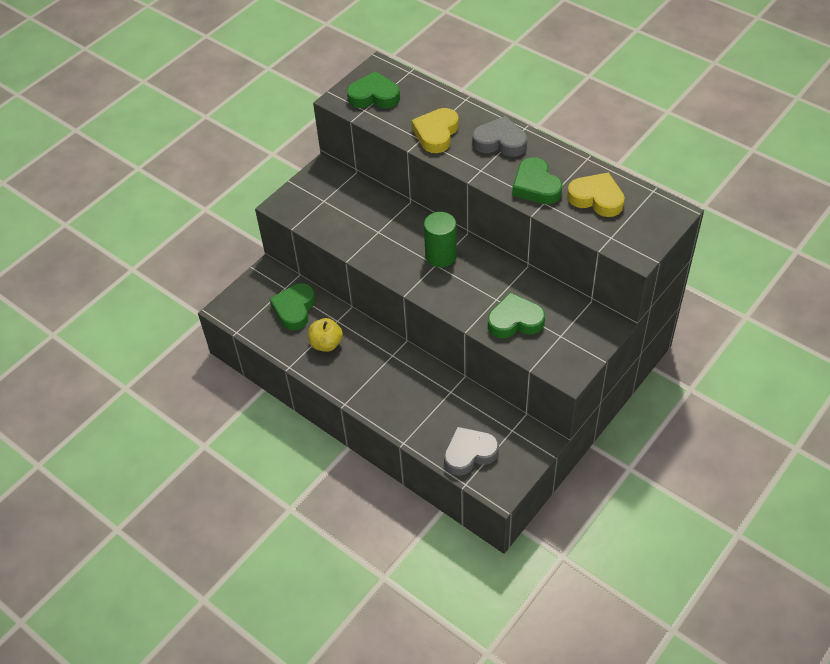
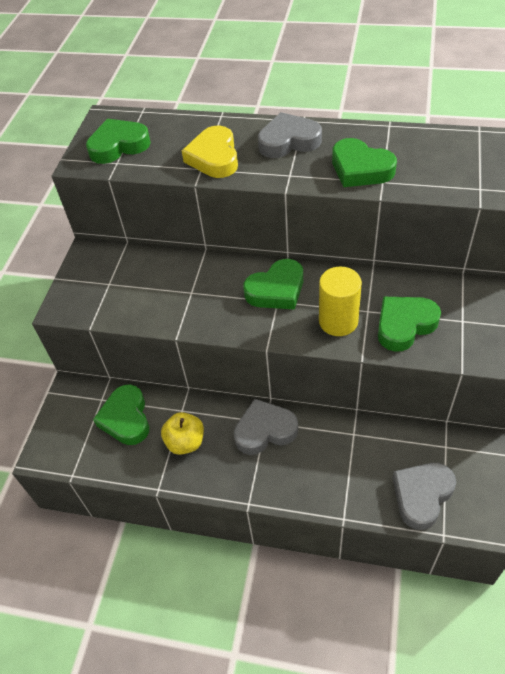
camera: 25 degrees left, 0 degrees up
(387, 361) = (265, 430): none -> grey heart
(441, 256) = (276, 290): green cylinder -> green heart
(469, 297) = (338, 321): none -> yellow cylinder
(596, 198) = (431, 157): yellow heart -> none

